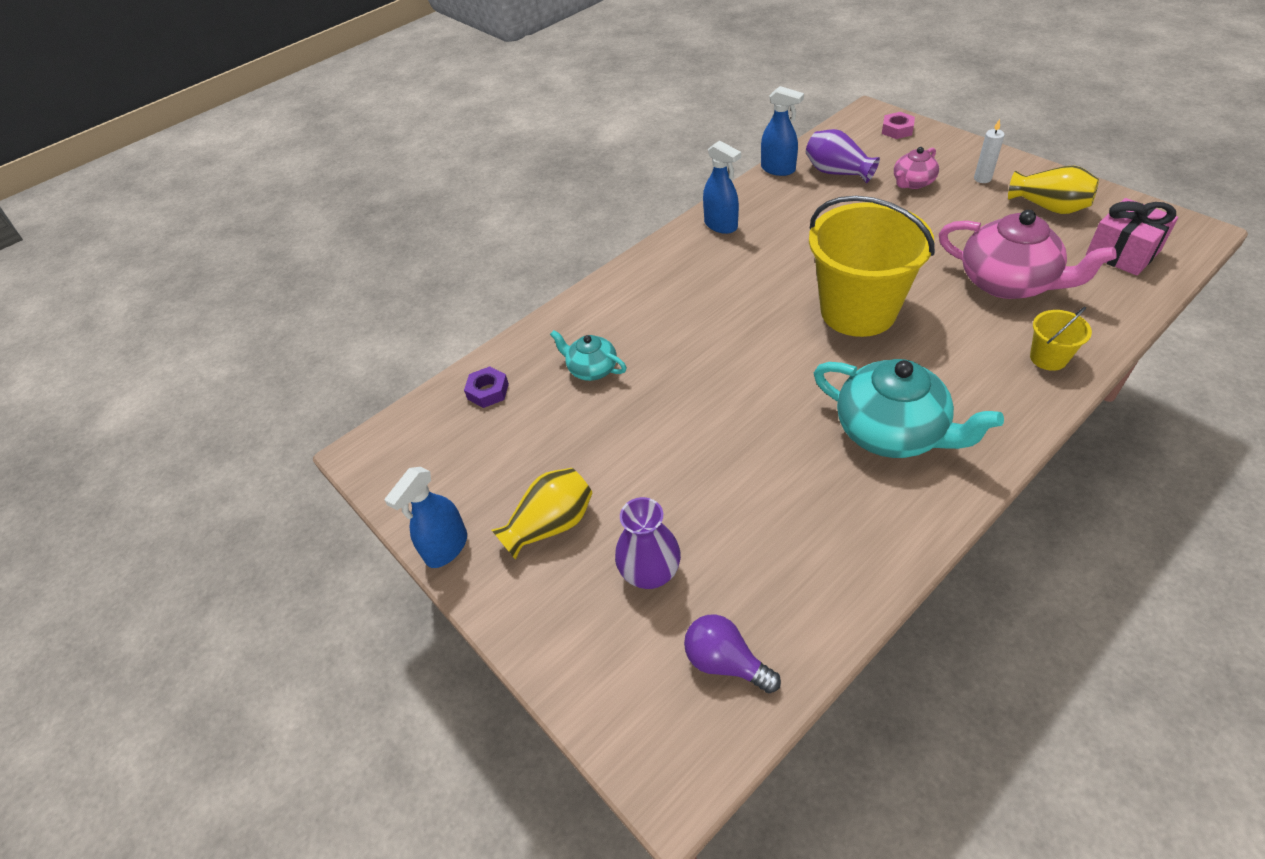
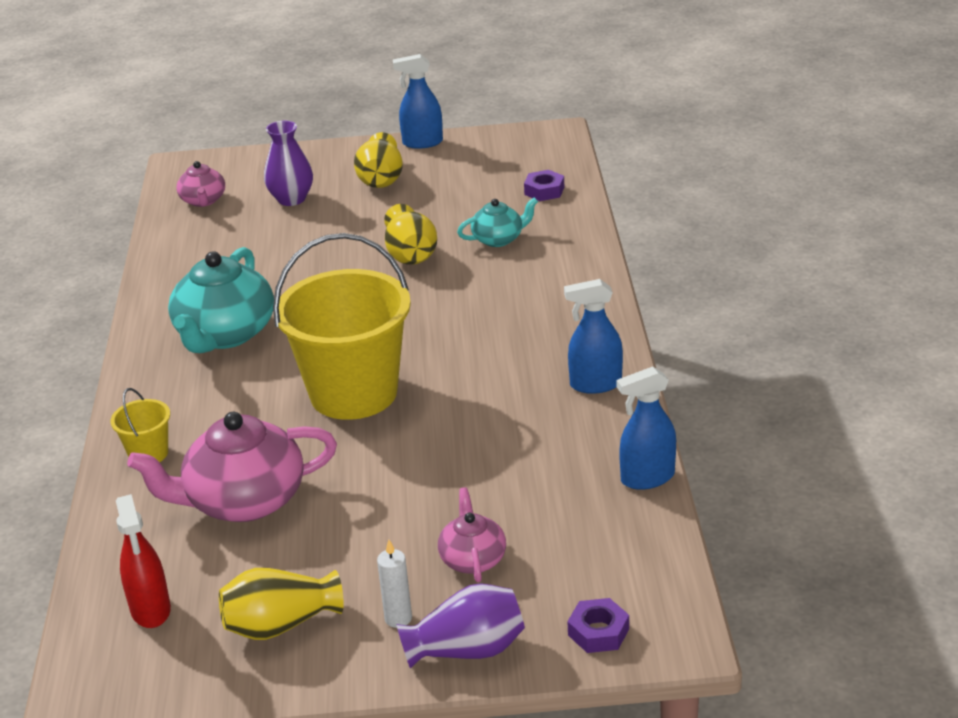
camera: 125 degrees right, 15 degrees down
(446, 548) = (422, 143): blue spray bottle -> blue spray bottle turned 75 degrees counterclockwise
(663, 404) = (410, 254): none -> yellow vase
(725, 662) = (203, 201): purple light bulb -> pink teapot
(837, 172) = (577, 517): purple vase -> purple vase (467, 650)
(892, 432) = (225, 334): turquoise teapot -> turquoise teapot turned 60 degrees counterclockwise
(897, 130) = (598, 632): pink nut -> purple nut
(1122, 253) = (151, 610): pink gift -> red spray bottle

